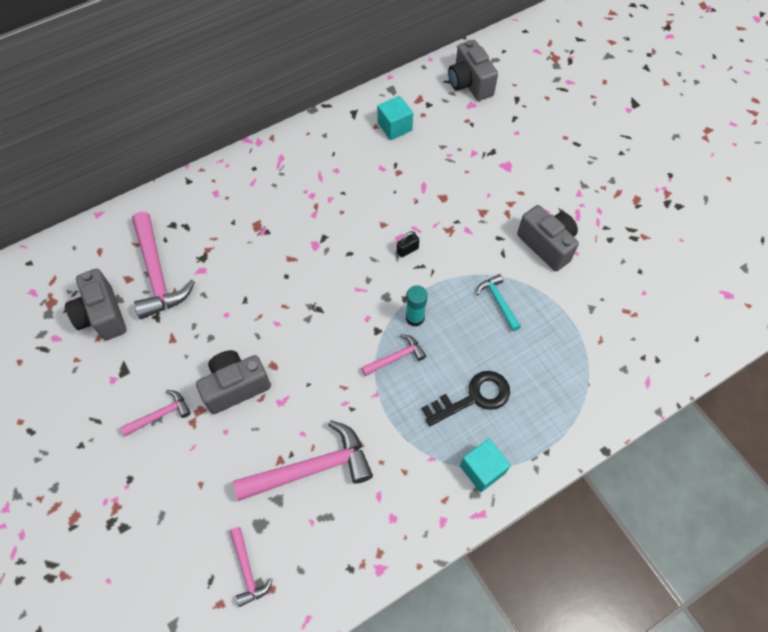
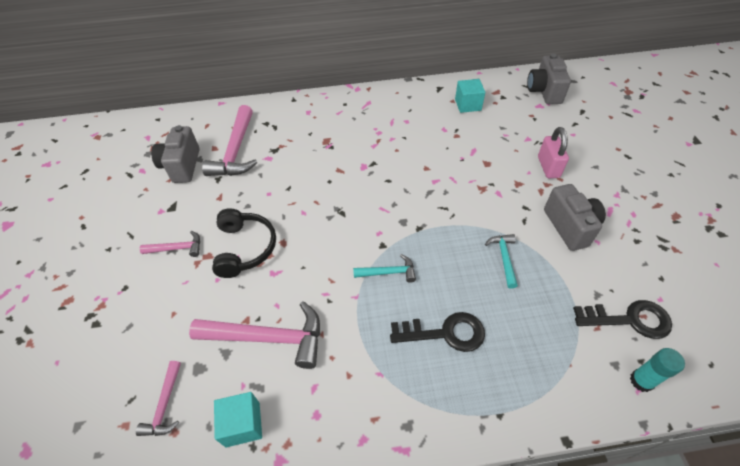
camera: 25 degrees right, 10 degrees down
(235, 387) = (245, 248): grey camera -> black headphones
(396, 357) = (388, 272): pink hammer -> turquoise hammer
(407, 250) = (438, 192): black padlock -> none
(415, 318) = (420, 246): turquoise glue stick -> turquoise glue stick (641, 381)
(482, 469) = (425, 405): turquoise cube -> turquoise cube (243, 424)
(505, 182) = (548, 167): none -> pink padlock
(624, 322) = (629, 320): none -> black key

